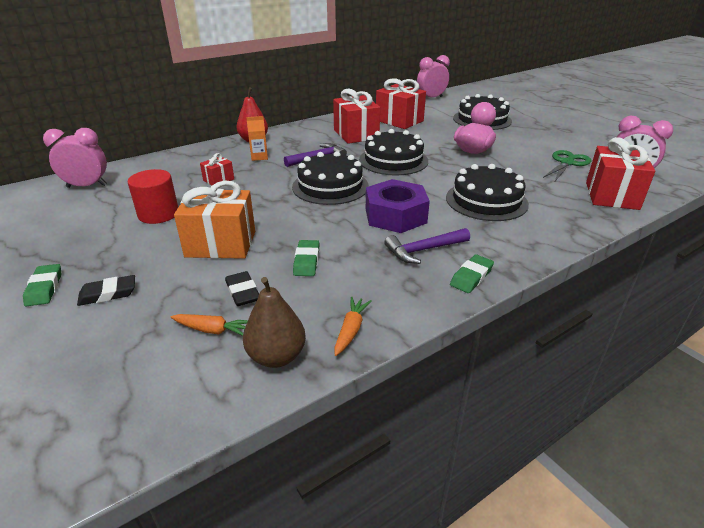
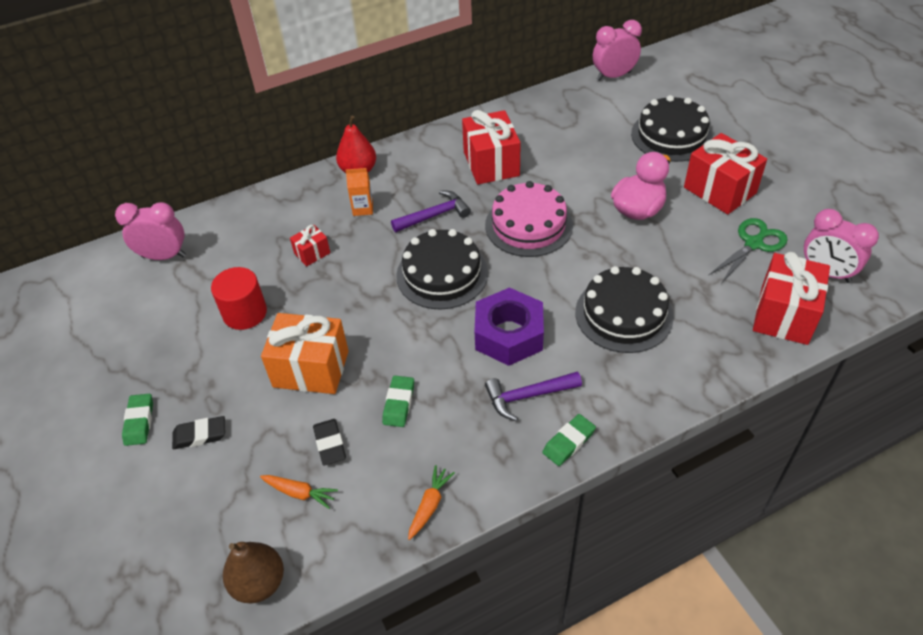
camera: 10 degrees right, 15 degrees up
(276, 356) = (356, 531): brown pear -> brown pear (259, 582)
(393, 160) = (528, 225): black cake -> pink cake
(399, 121) = (555, 133): red gift -> red gift (719, 190)

